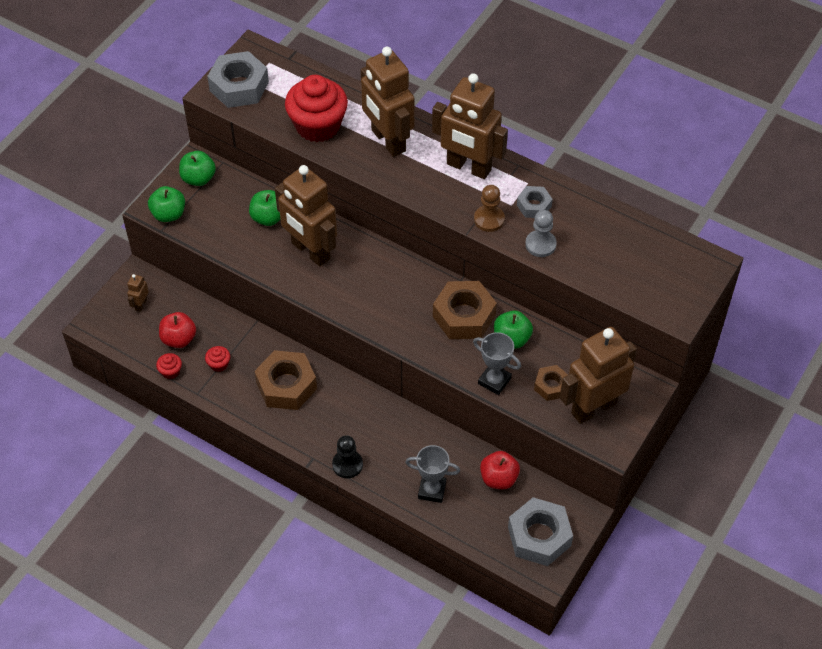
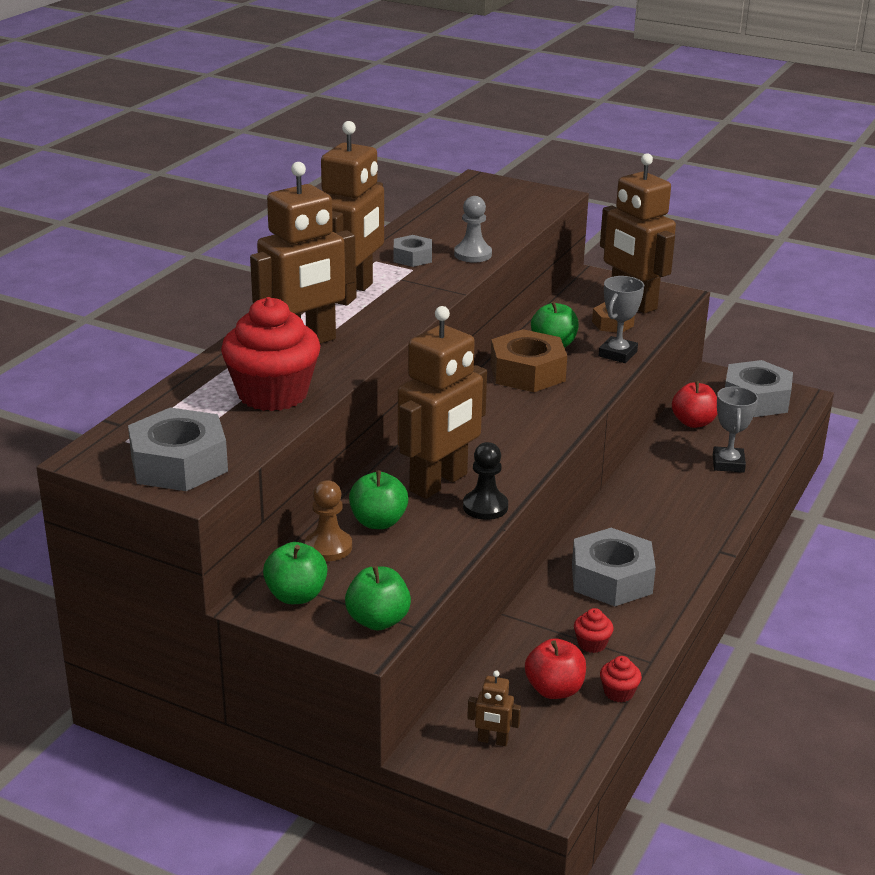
camera: 95 degrees left, 25 degrees down
(286, 385) = (611, 579): brown nut -> grey nut
(347, 465) = (718, 523): black pawn -> black pawn (485, 507)
(489, 219) = (438, 281): brown pawn -> brown pawn (328, 547)

